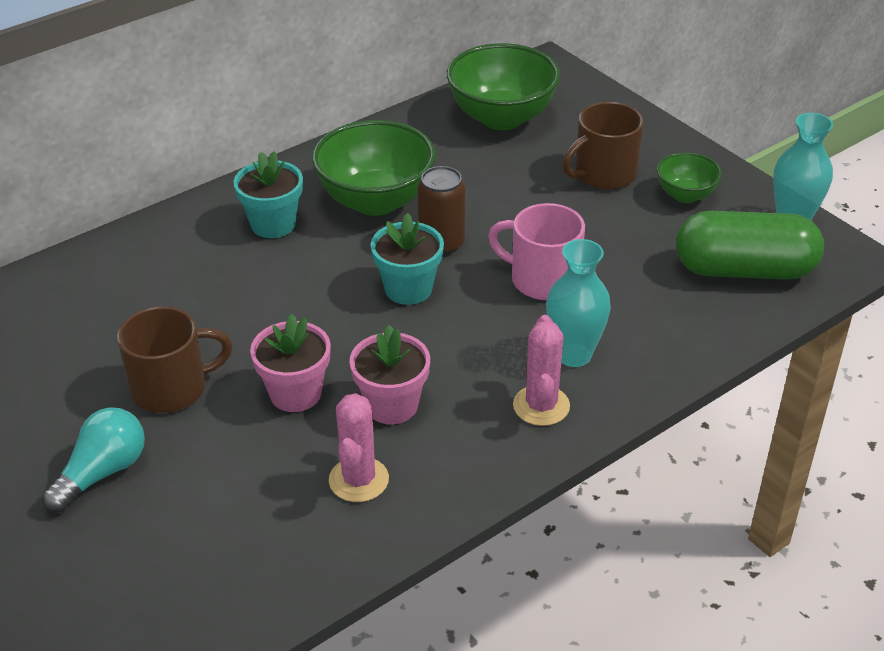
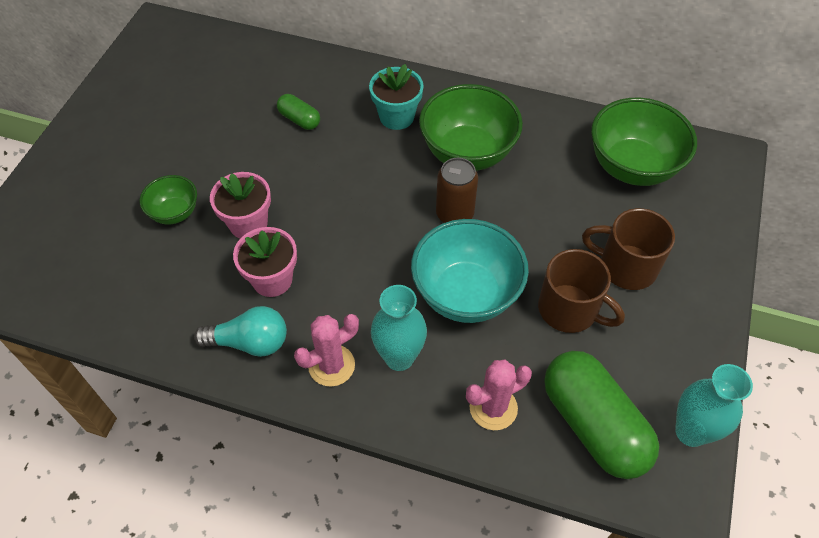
camera: 55 degrees right, 15 degrees up
(102, 473) = (124, 176): turquoise light bulb -> turquoise light bulb (249, 342)
(172, 388) = (211, 163): brown mug -> brown mug (569, 309)
(191, 293) = (299, 119): none -> green capsule
(359, 480) = (194, 301): pink cactus -> pink cactus (493, 408)
(408, 289) = (391, 223): turquoise flower pot -> none
(542, 279) = (466, 294): pink mug -> turquoise bowl
(685, 195) = (652, 335): green bowl -> green bowl (175, 213)

